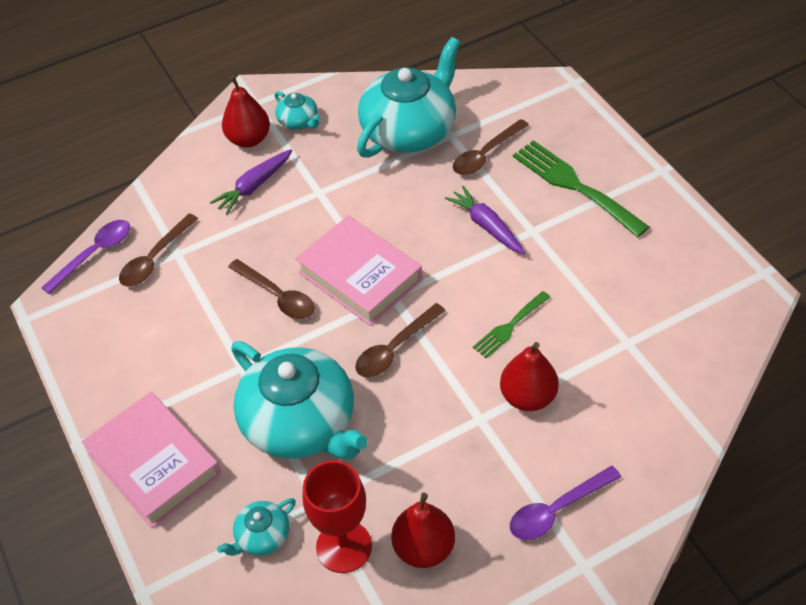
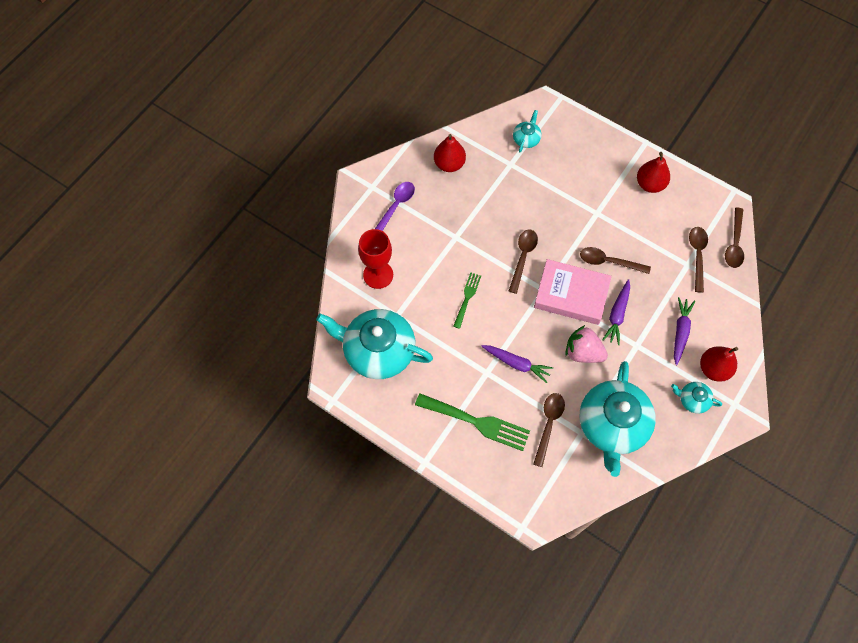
camera: 150 degrees right, 15 degrees up
(94, 254) = (734, 243): purple spoon -> brown spoon
(154, 464) = (601, 148): pink book -> none
(300, 422) = (545, 197): turquoise teapot -> turquoise teapot (378, 350)
(316, 232) = (617, 314): none -> purple carrot
(344, 546) = (486, 150): red goblet -> red goblet (378, 275)
(392, 208) = (583, 352): none -> pink strawberry
(528, 397) = (437, 259): red pear -> red pear (650, 184)

